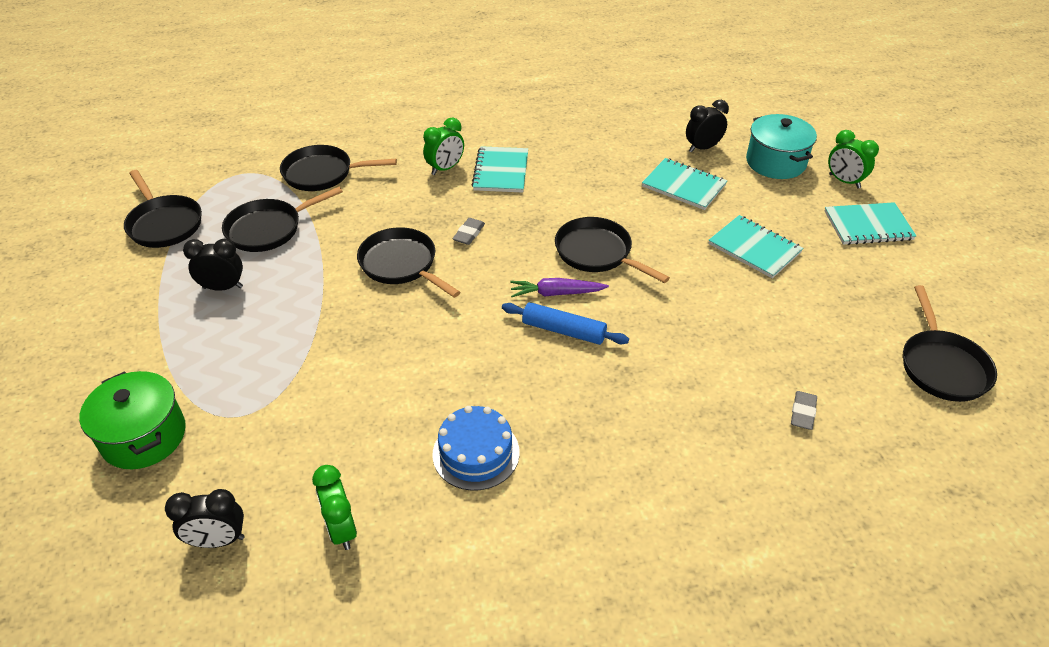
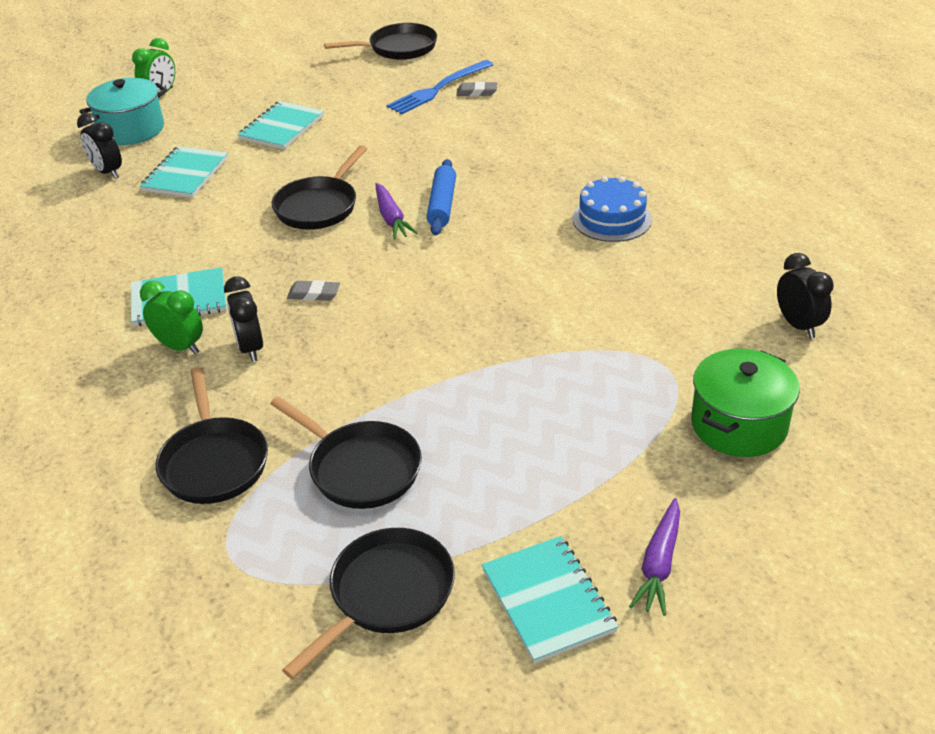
camera: 105 degrees left, 5 degrees down
(74, 342) = (659, 564): none -> purple carrot
(223, 287) = (492, 463): black clock -> black clock (250, 348)
(341, 529) = (733, 264): green clock -> none
(401, 265) = (388, 328): black pan -> none
(819, 379) = (438, 89): none -> blue fork
(868, 226) = (230, 81): turquoise notebook -> turquoise notebook (548, 600)

